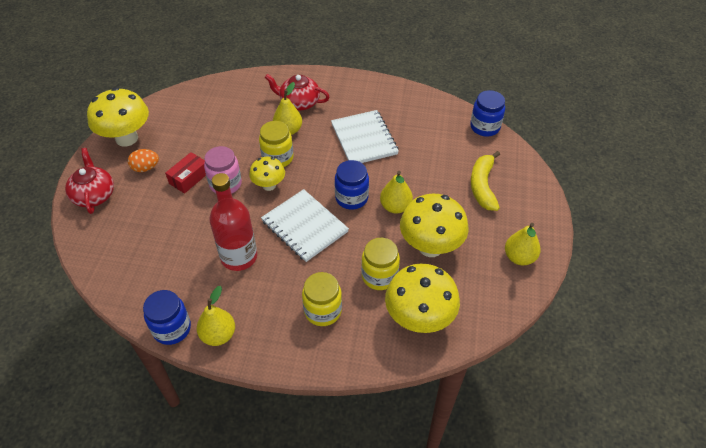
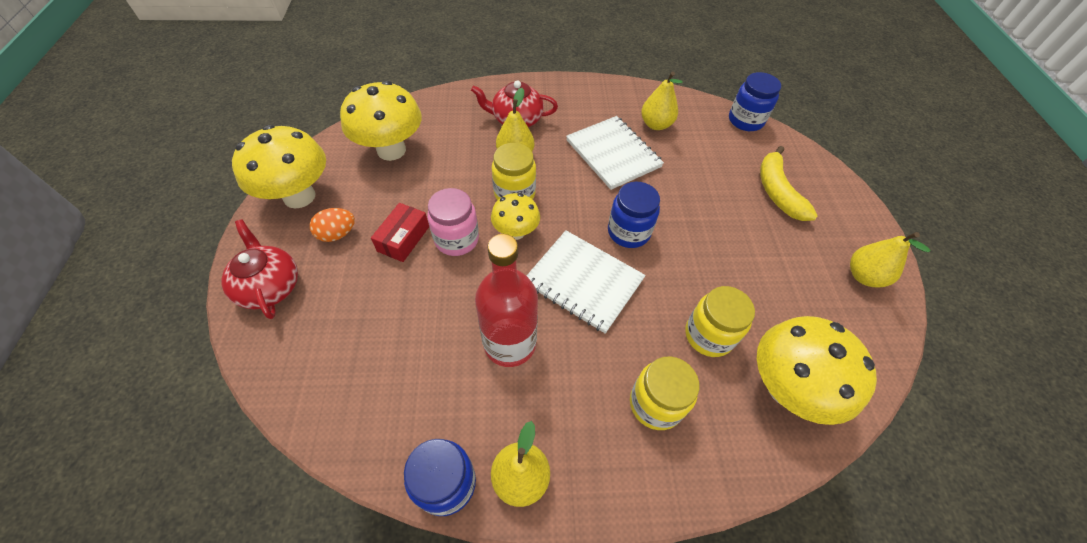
camera: 15 degrees left, 5 degrees up
(395, 207) = (687, 235): yellow pear -> yellow pear (656, 124)
(430, 246) = (753, 281): yellow mushroom -> yellow mushroom (391, 150)

